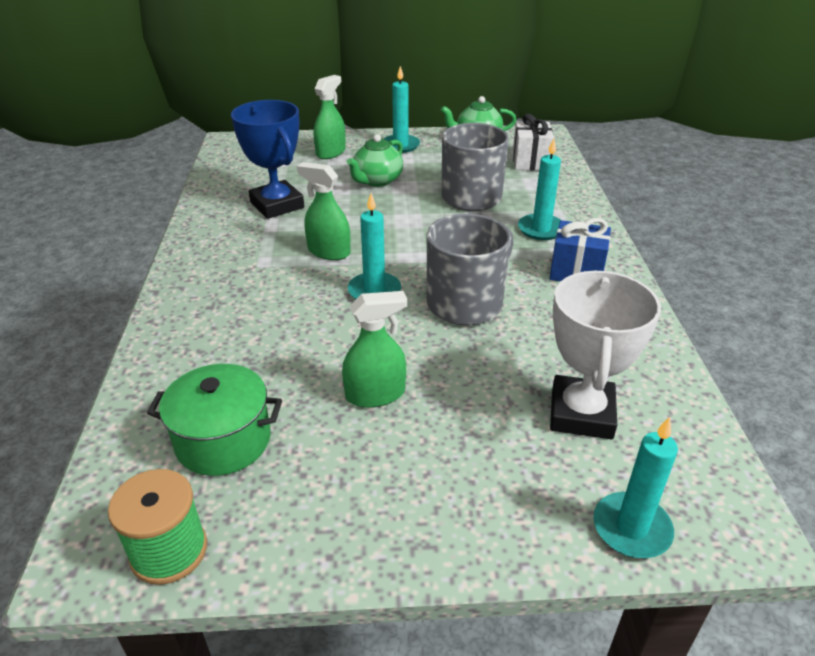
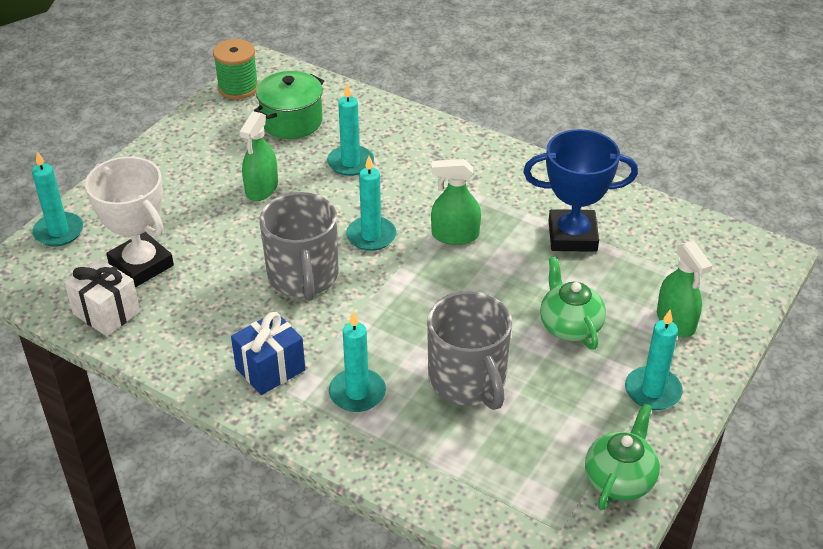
camera: 125 degrees right, 5 degrees up
(273, 352) = (350, 163): none -> turquoise candle
(328, 251) = (455, 235): green spray bottle -> green spray bottle turned 150 degrees counterclockwise
(530, 161) = (509, 489): white gift -> white gift (106, 313)

